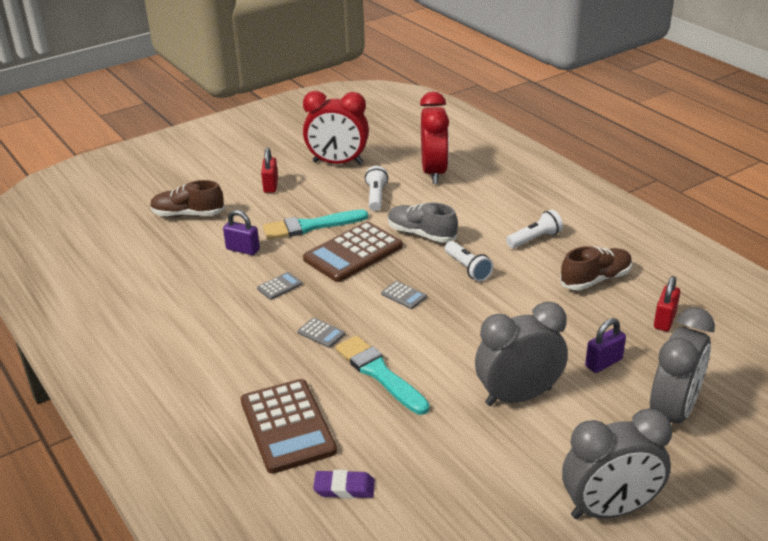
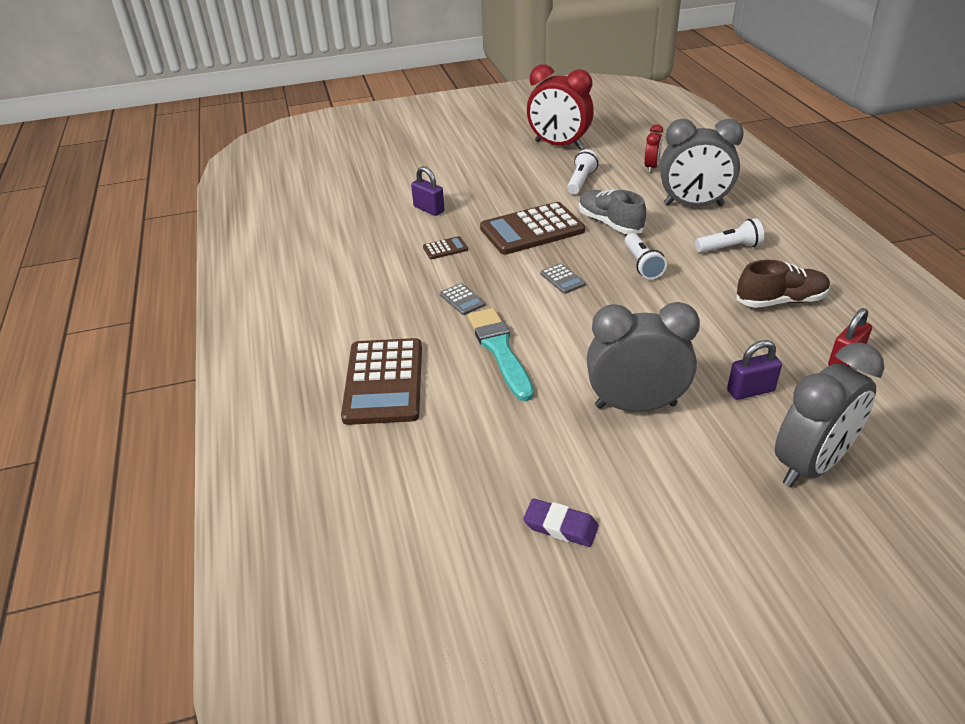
camera: 20 degrees right, 5 degrees up
(188, 214) = (396, 171): brown shoe -> none
(271, 186) = (484, 156): red padlock -> none
(279, 286) = (445, 248): grey calculator -> brown calculator
(311, 226) = (503, 198): turquoise brush -> none
(344, 488) = (407, 456): purple eraser -> purple eraser (560, 526)
(434, 172) = (651, 167): red clock -> red clock, size x0.49
(609, 509) = (684, 556): grey clock -> grey clock (693, 205)

